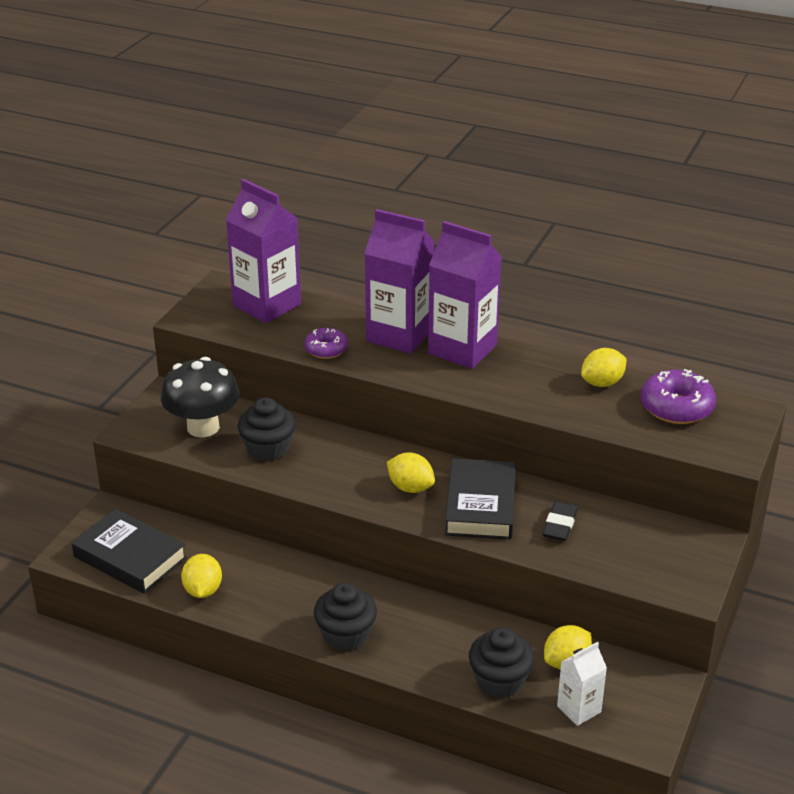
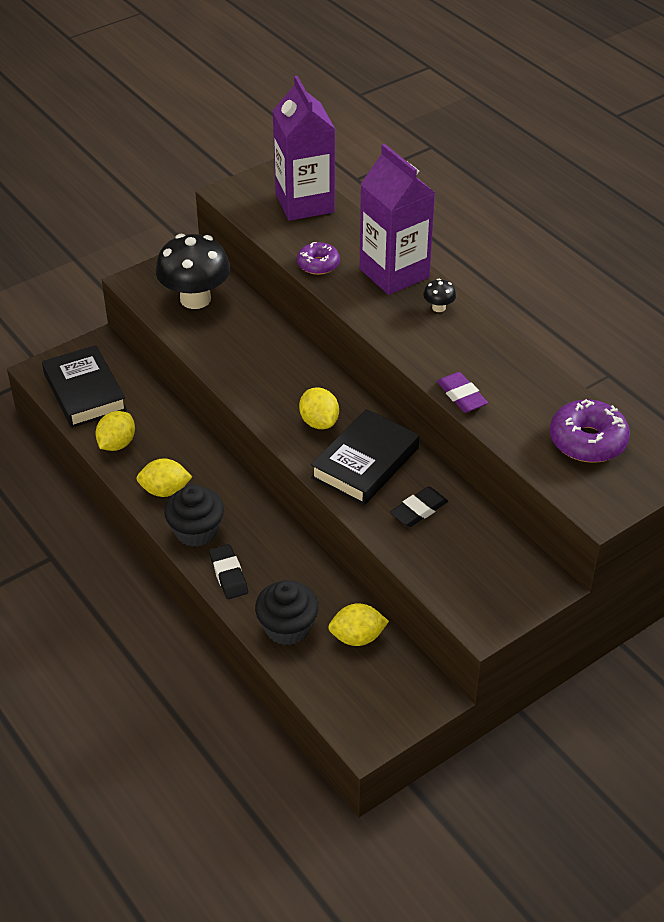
camera: 30 degrees right, 10 degrees up
(268, 448) = (231, 339): black cupcake -> none
(408, 659) = (228, 575): none -> black eraser
(462, 349) = (438, 307): purple carton -> black mushroom
(546, 410) = (461, 396): none -> purple eraser
(579, 709) = (332, 683): white carton -> none
(602, 383) = (538, 389): yellow lemon -> yellow lemon (165, 490)

